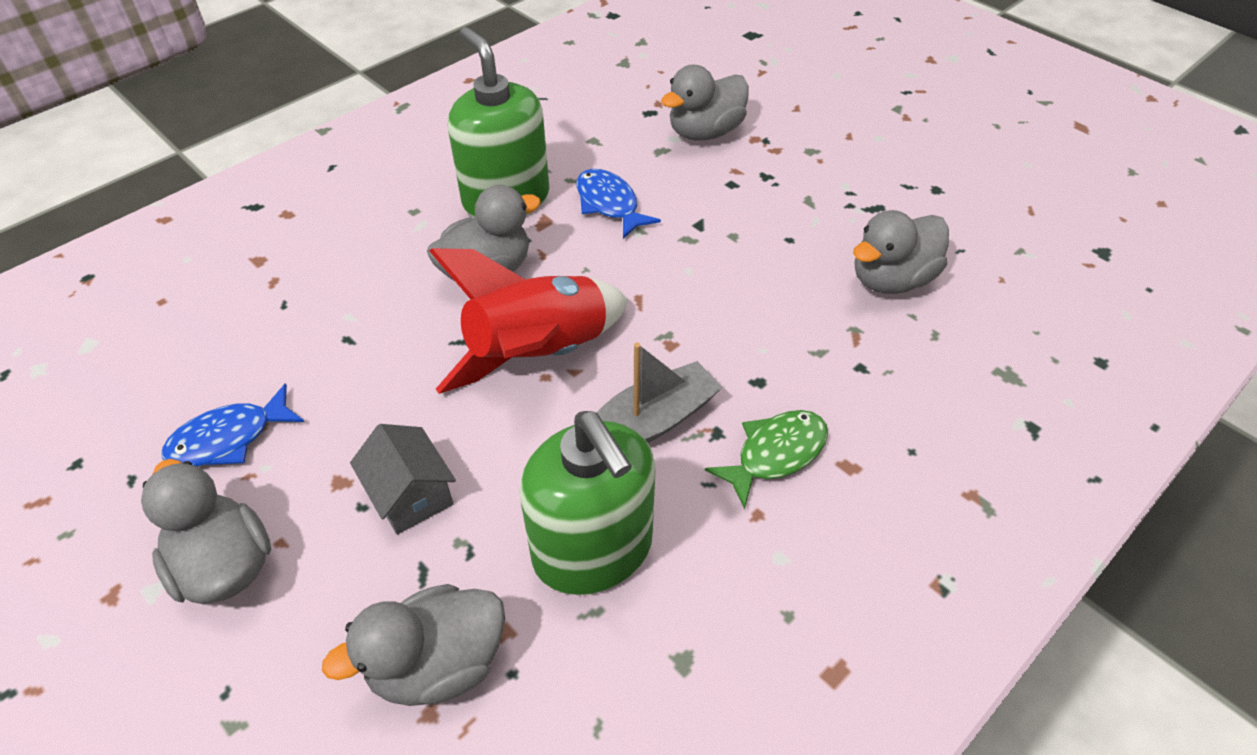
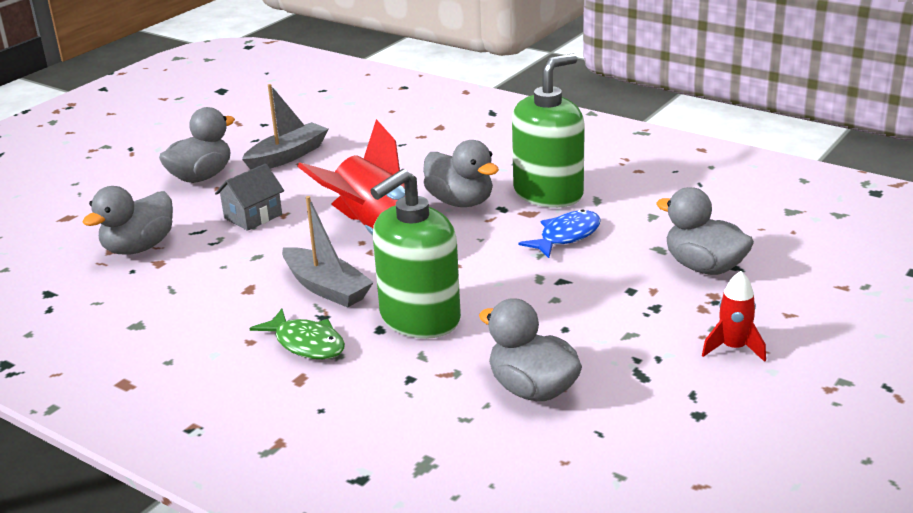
camera: 80 degrees right, 20 degrees down
(229, 438) = (287, 156): blue fish -> grey boat
(438, 664) = (139, 247): grey duck -> grey duck turned 105 degrees counterclockwise
(593, 549) = (217, 282): green soap dispenser -> green soap dispenser (419, 318)
(842, 148) = (733, 348): none -> red rocket

